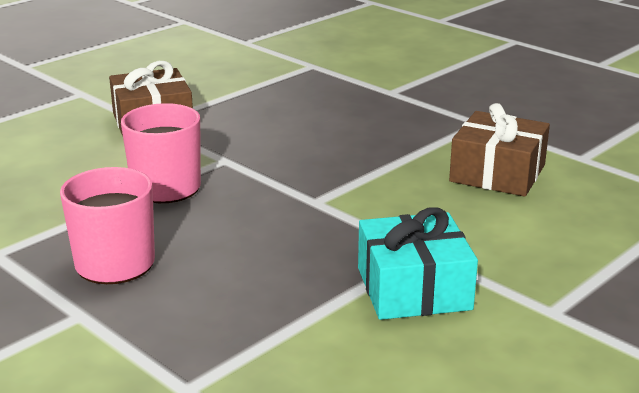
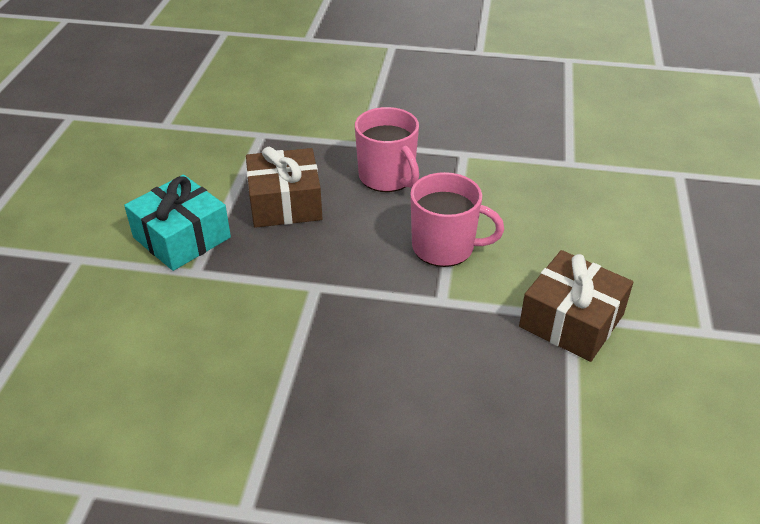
camera: 145 degrees right, 15 degrees up
(497, 173) = (176, 407): brown gift -> brown gift (285, 203)

